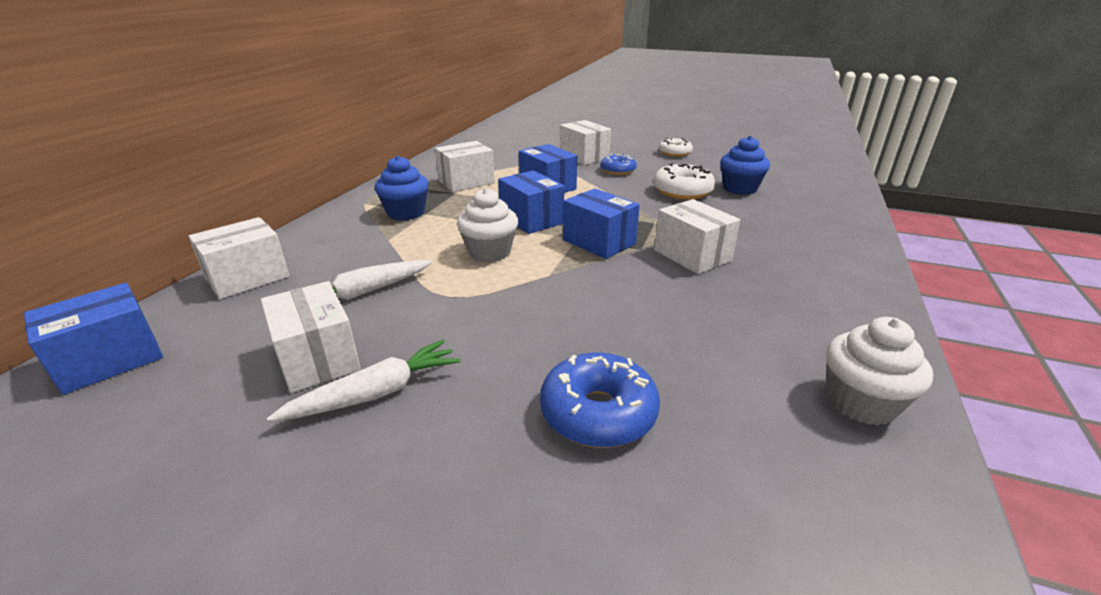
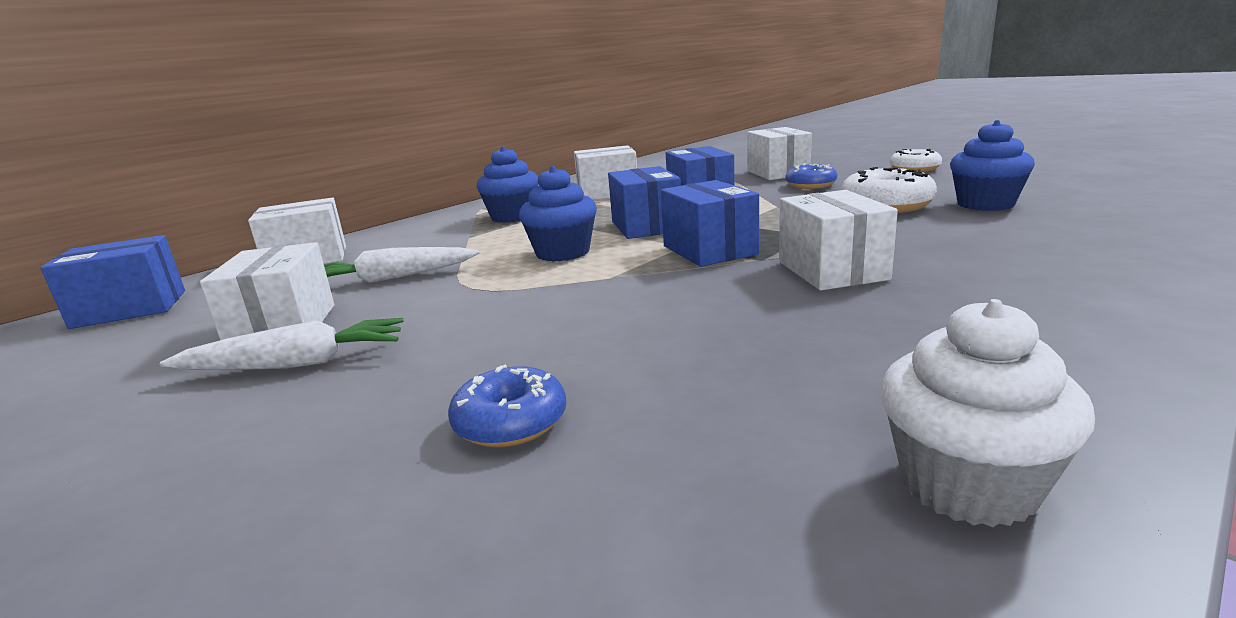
camera: 25 degrees right, 10 degrees down
(489, 252) = (562, 253): white cupcake -> blue cupcake
(598, 413) = (510, 422): blue donut -> blue donut, size x0.66

